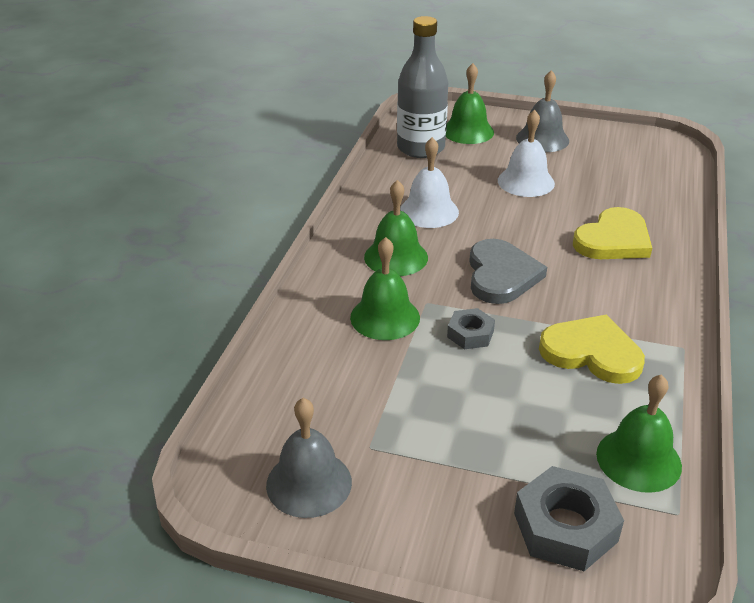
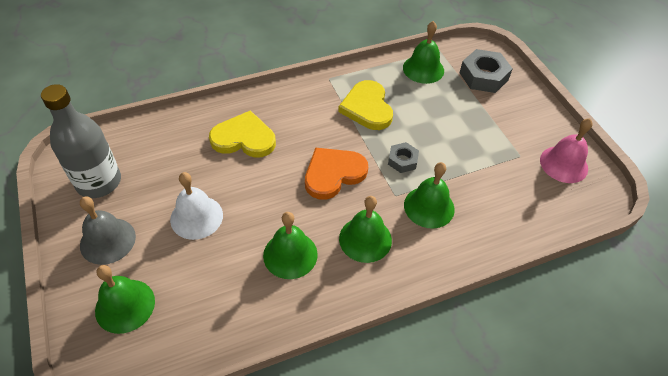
camera: 130 degrees left, 15 degrees up
(309, 483) = (563, 164): grey bell -> pink bell
(420, 148) = (186, 324): grey bottle -> grey bottle (99, 182)
(429, 211) = (290, 254): white bell -> green bell
(501, 275) = (333, 174): grey heart -> orange heart

